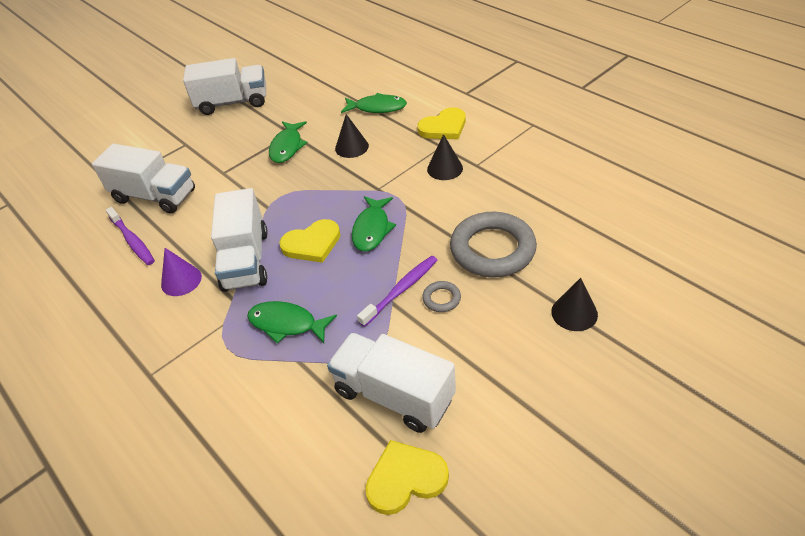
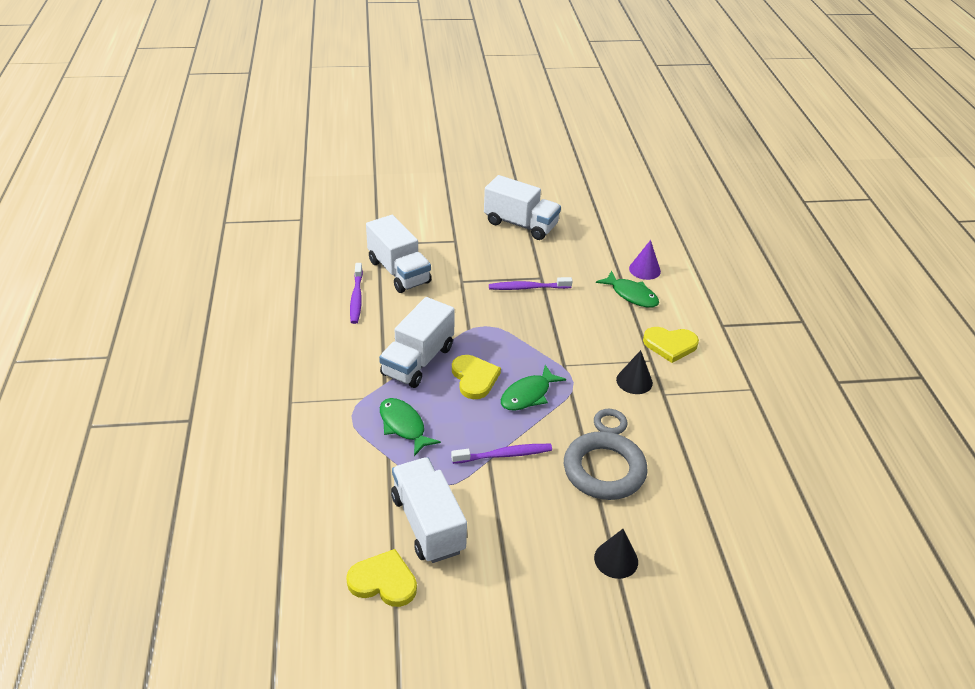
camera: 30 degrees right, 5 degrees down
(181, 280) = (363, 348): purple cone -> purple cone (644, 270)
(287, 147) = (527, 288): green fish -> purple toothbrush
(312, 244) = (474, 378): yellow heart -> yellow heart turned 120 degrees counterclockwise
(351, 147) = (577, 317): black cone -> none
(441, 299) = (527, 481): grey ring -> grey ring (610, 424)

